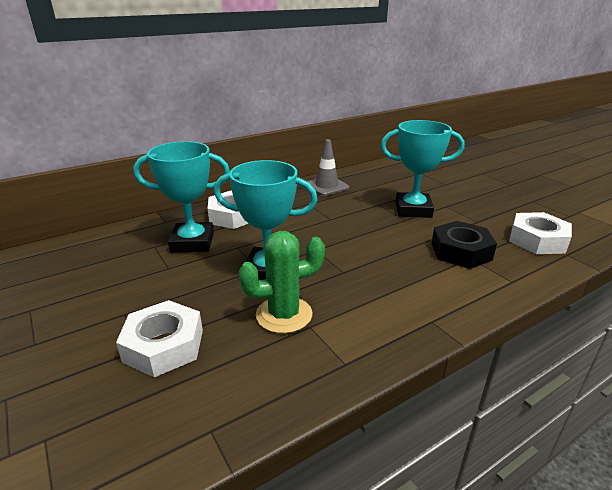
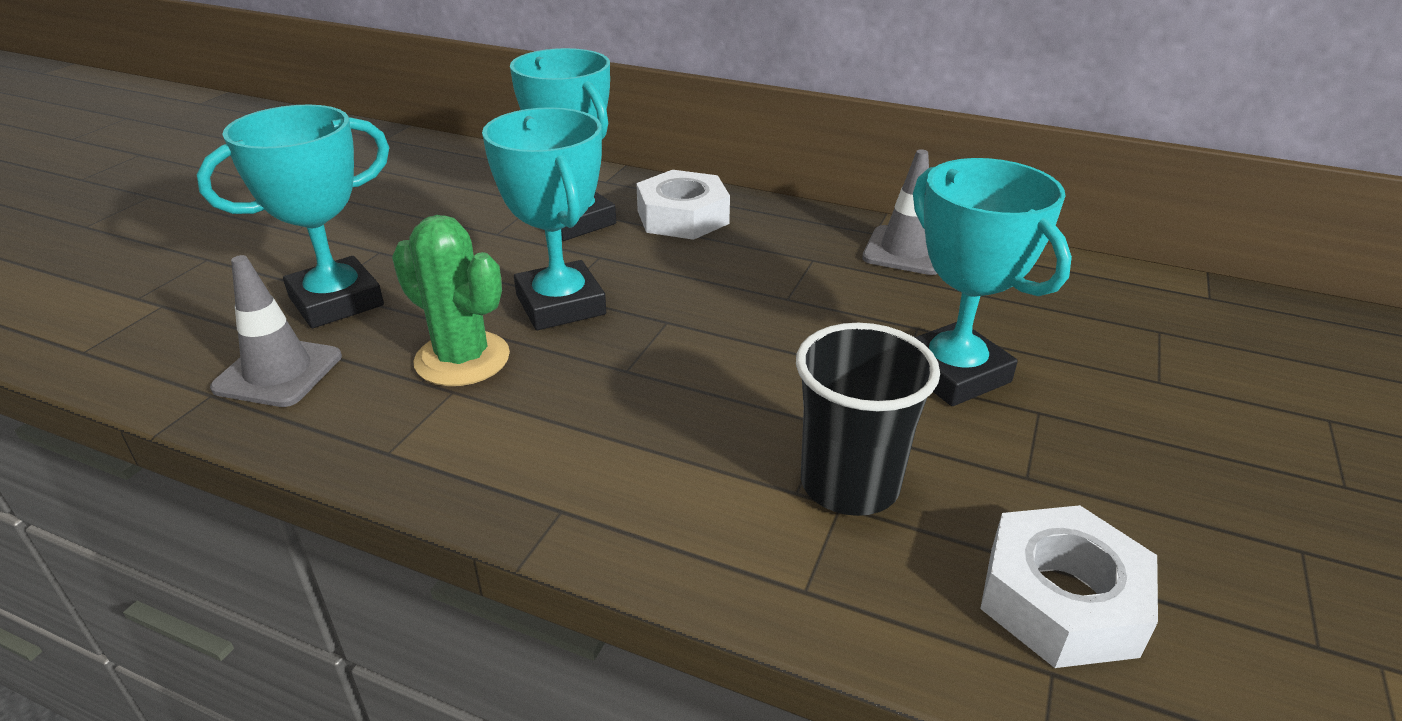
camera: 55 degrees right, 5 degrees up
(164, 346) = (336, 301): white nut -> turquoise trophy
(220, 390) = (278, 372): none -> grey traffic cone
(461, 251) = (849, 484): black nut -> black cup

